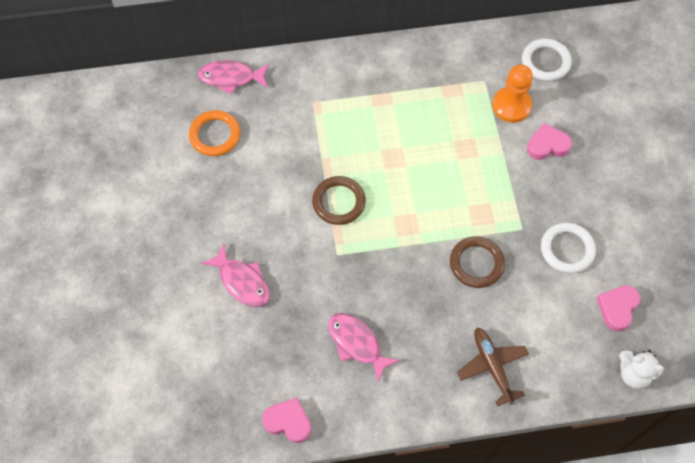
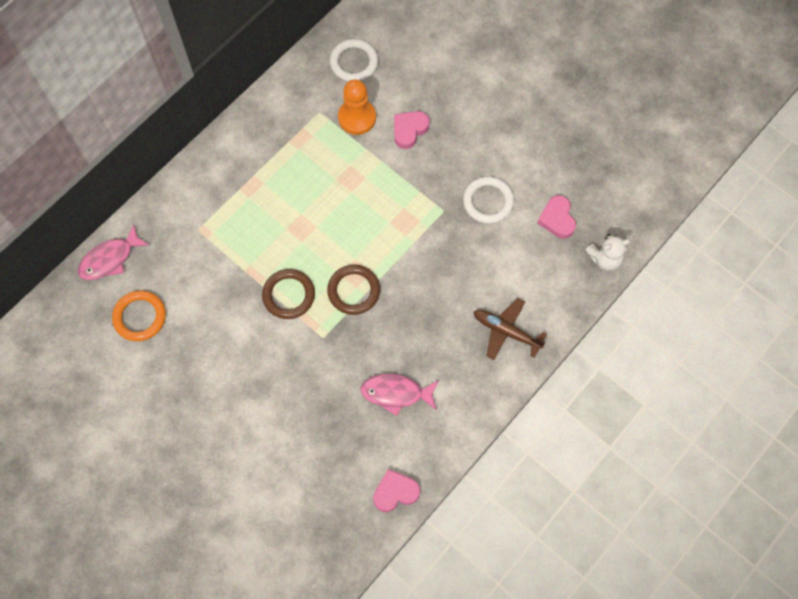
camera: 40 degrees left, 5 degrees up
(242, 281) = (267, 416): pink fish -> none
(476, 263) = (432, 263): brown ring -> brown ring (353, 291)

